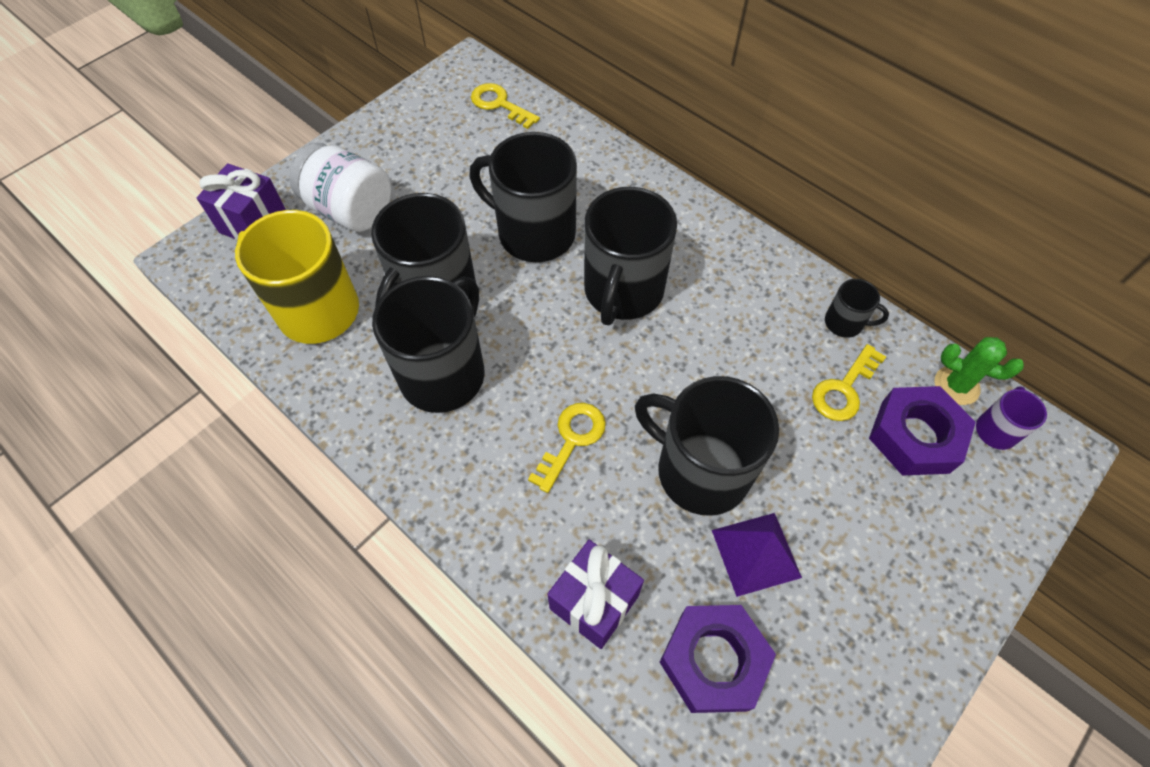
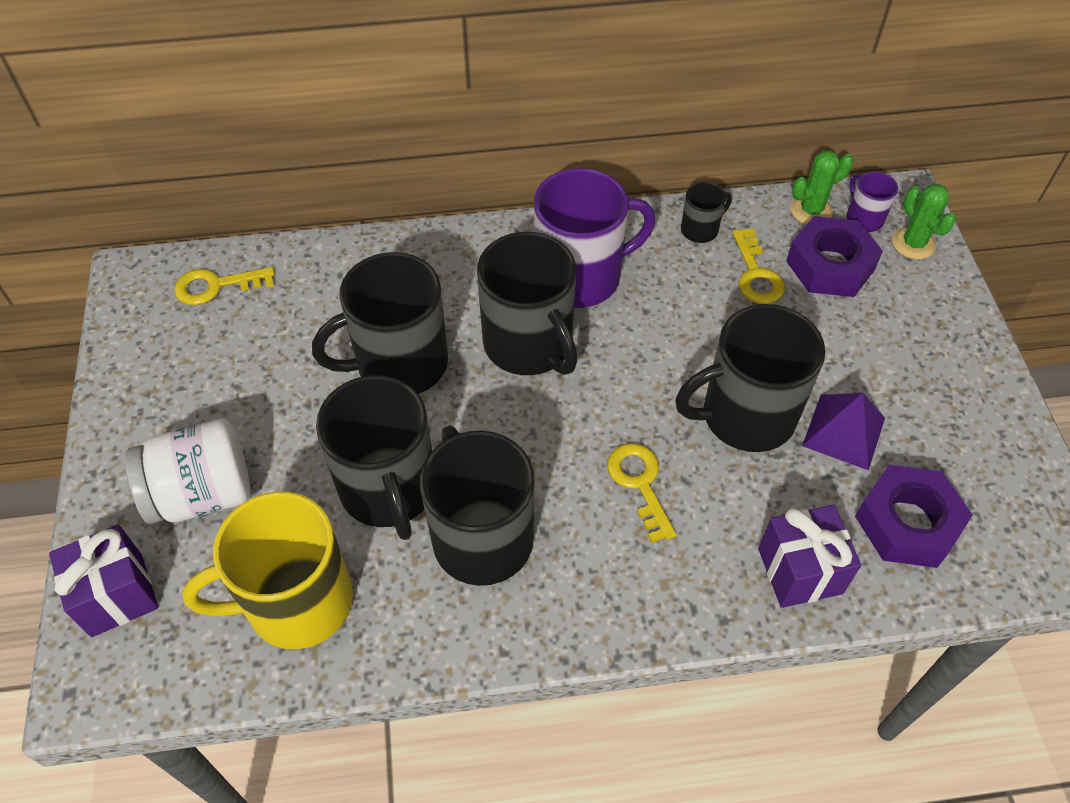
camera: 50 degrees left, 5 degrees down
(713, 279) = (580, 276): none -> purple mug
(1015, 486) = (913, 244): none -> green cactus

